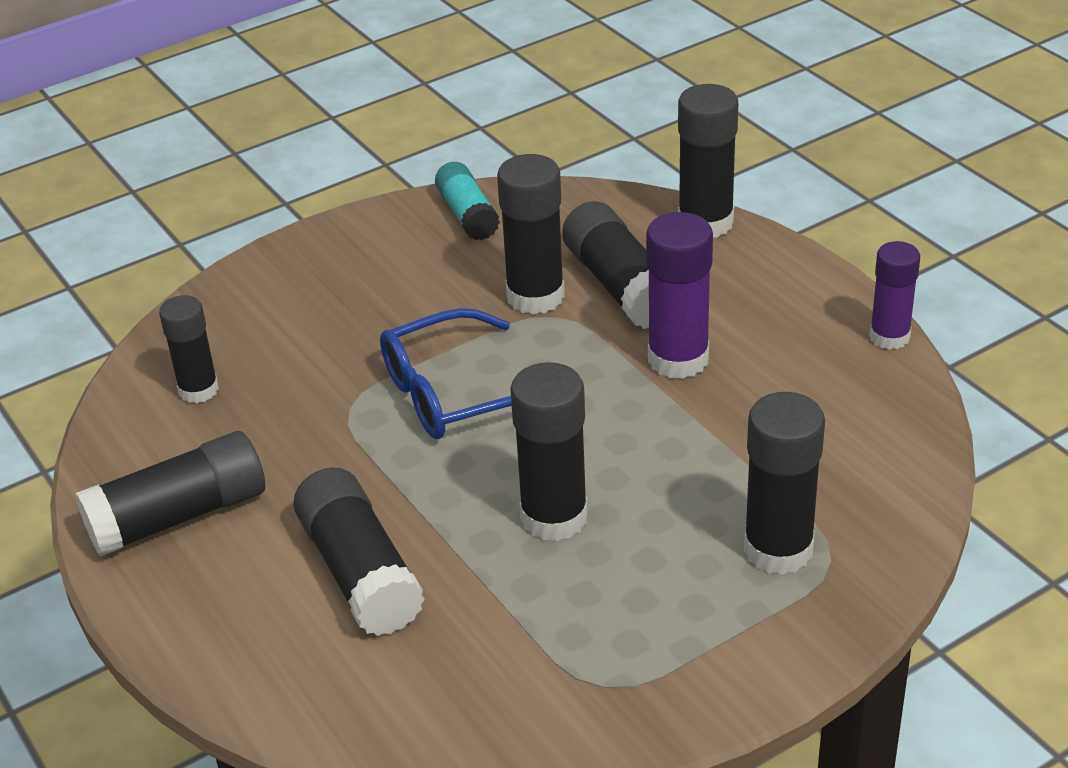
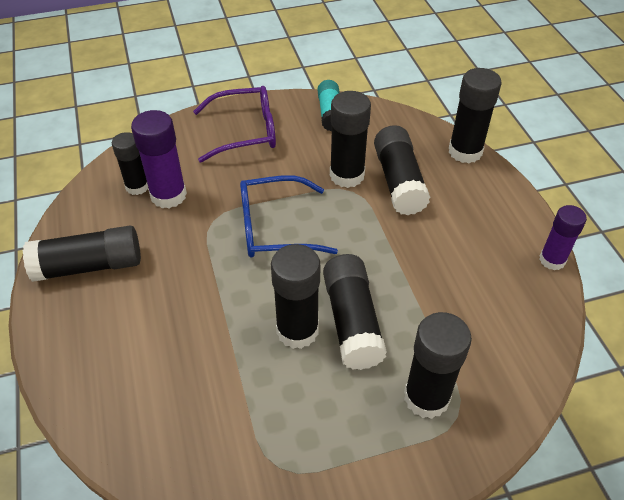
camera: 15 degrees right, 10 degrees up
(339, 272) = (245, 132): none -> purple glasses
(360, 573) = (170, 335): black glue stick -> black glue stick (352, 321)
(678, 359) = (414, 240): purple glue stick -> purple glue stick (168, 195)

